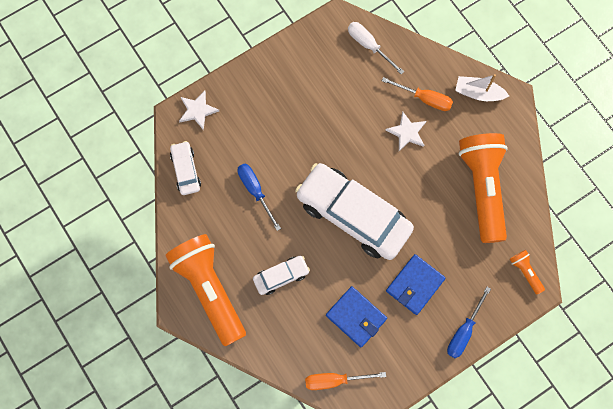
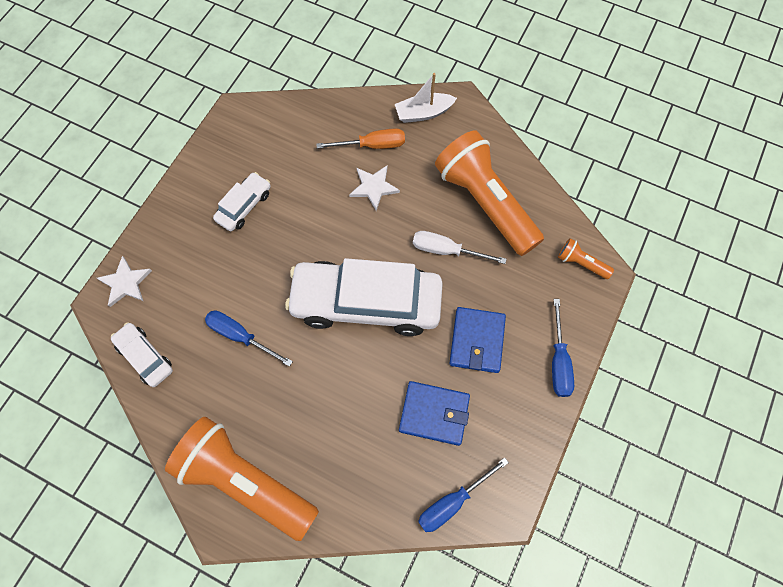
camera: 30 degrees left, 5 degrees down
(281, 276) = (323, 416): white car -> white car (244, 206)
(335, 380) = (452, 502): orange screwdriver -> blue screwdriver
(369, 46) = (283, 122): white screwdriver -> white screwdriver (446, 250)

